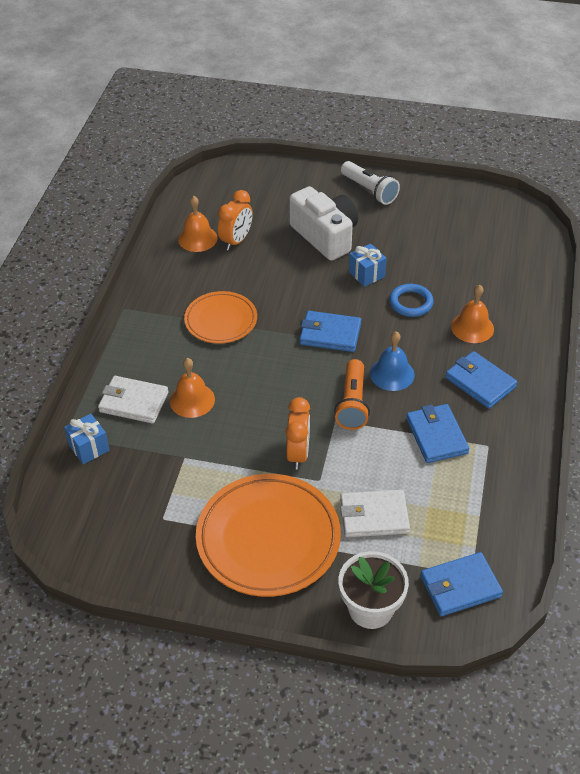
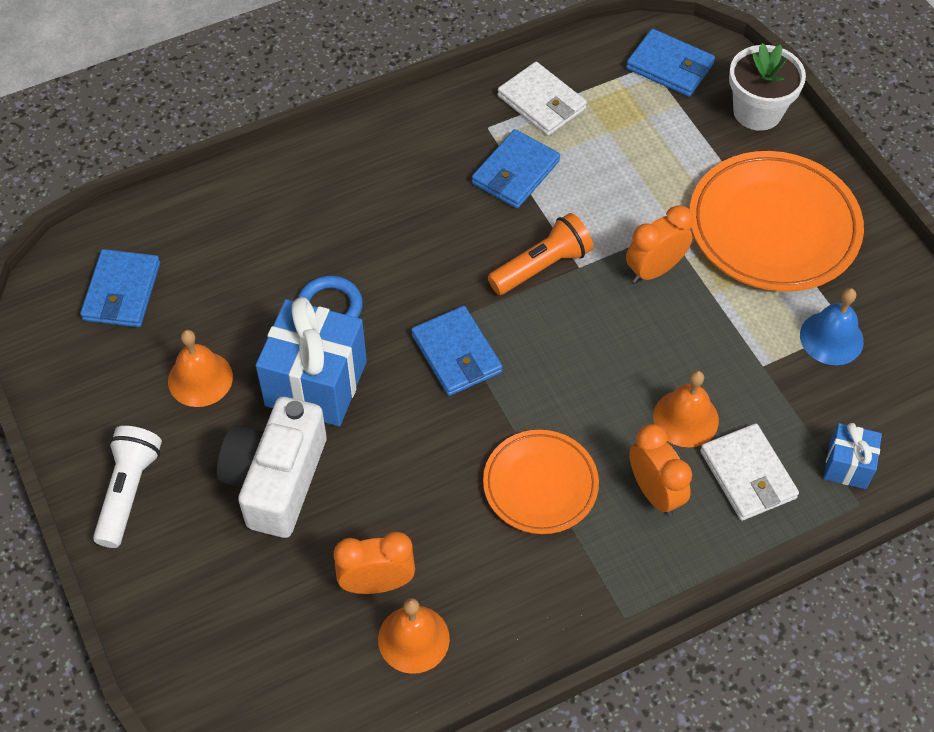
camera: 130 degrees left, 10 degrees up
(168, 359) = (655, 492): none -> orange clock
(366, 274) = (316, 383): blue gift -> blue gift, size x1.93
(374, 516) = (662, 164): white wallet -> white wallet (541, 102)
(392, 374) = (464, 258): blue bell -> blue bell (831, 338)
(472, 327) = (322, 227): orange bell -> orange bell (200, 378)
(480, 382) = (404, 176): blue wallet -> blue wallet (122, 291)

